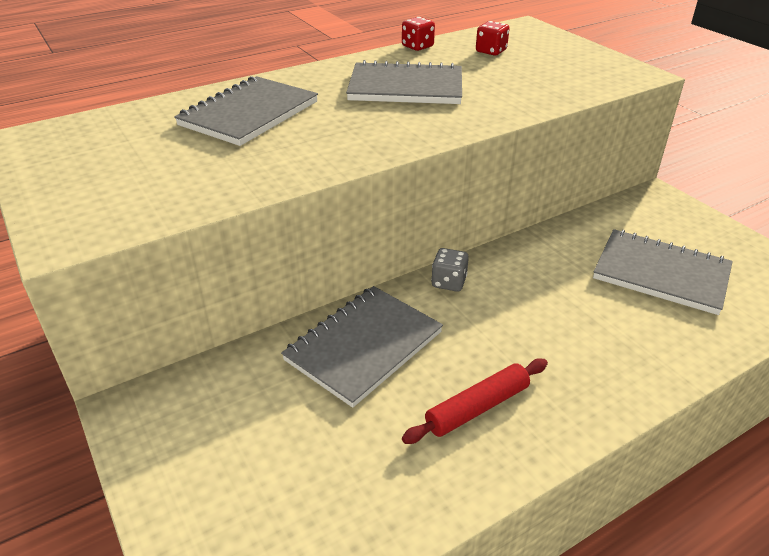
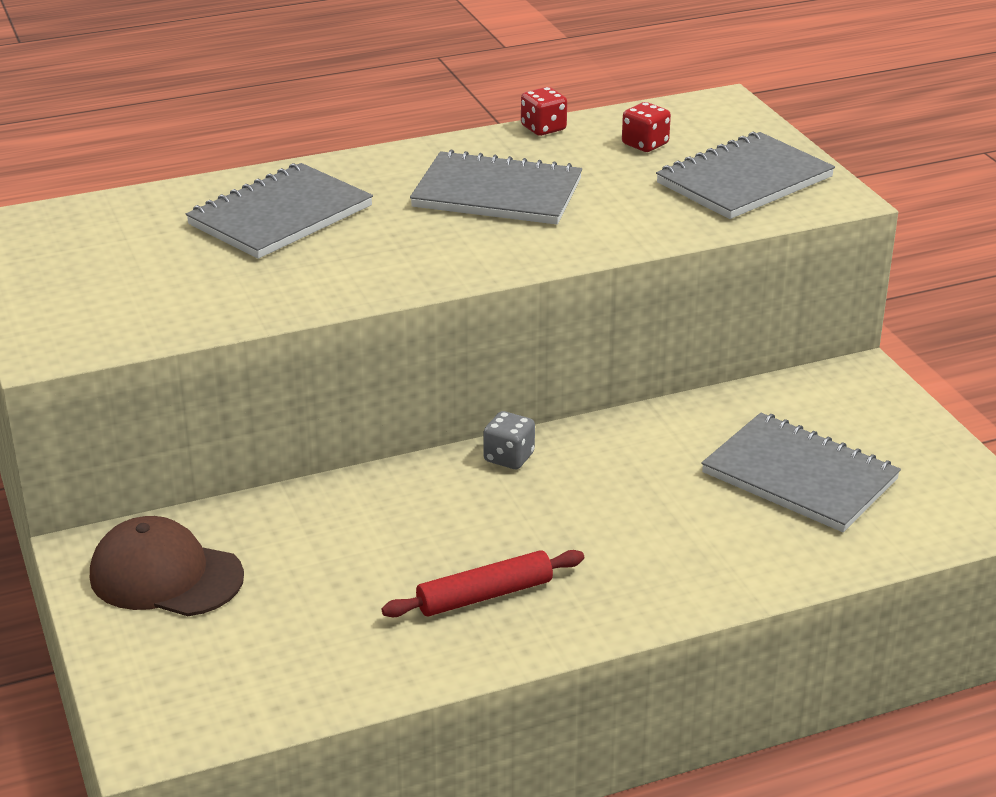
camera: 10 degrees right, 5 degrees down
(201, 425) = (165, 576): none -> brown cap
(363, 346) = (374, 518): grey notebook -> grey notebook (744, 180)

